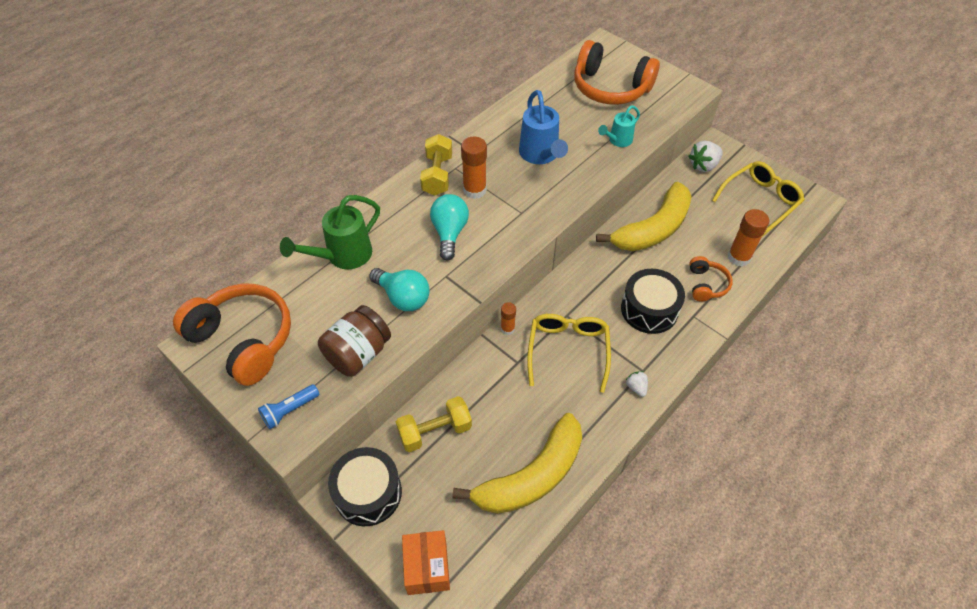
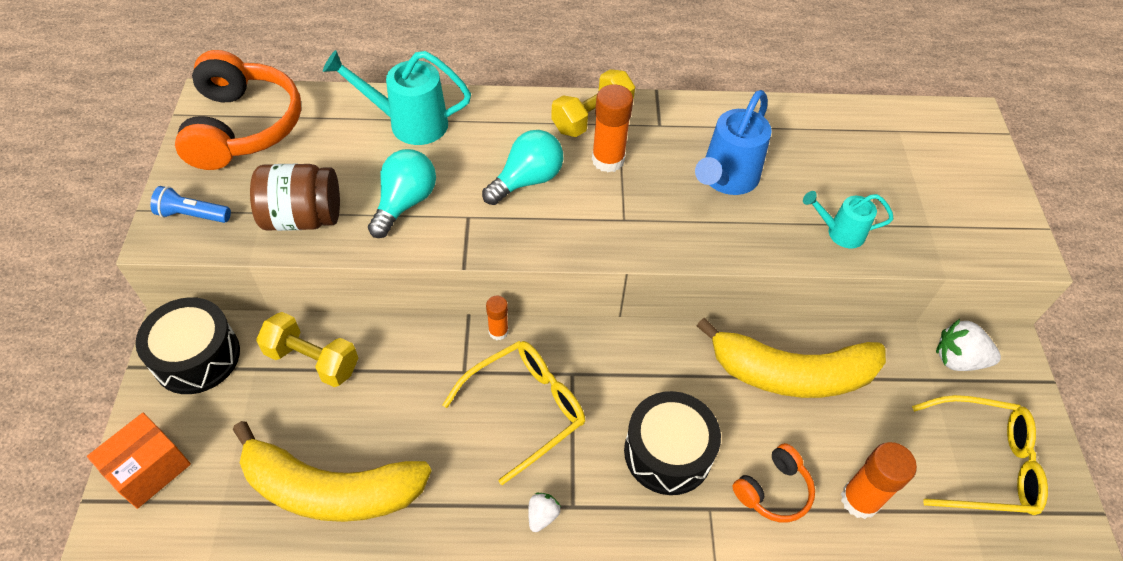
camera: 45 degrees right, 0 degrees up
(343, 256) = (409, 123): green watering can -> turquoise watering can
(403, 297) = (405, 203): turquoise light bulb -> turquoise light bulb turned 150 degrees counterclockwise
(610, 87) = (913, 170): orange headphones -> none

